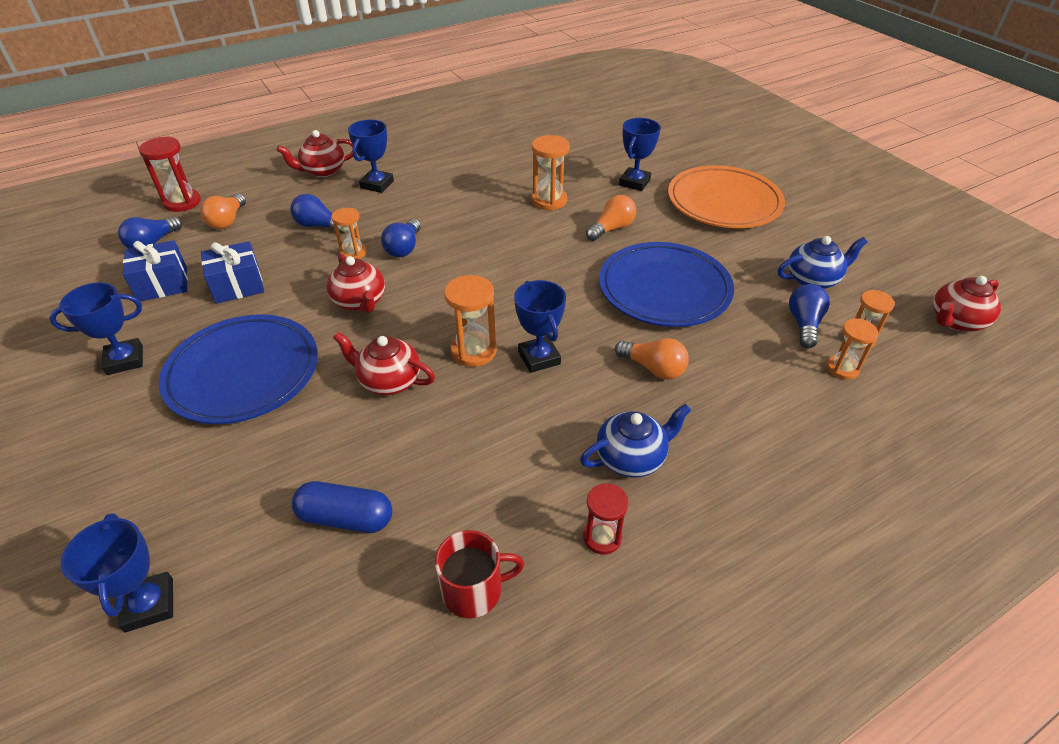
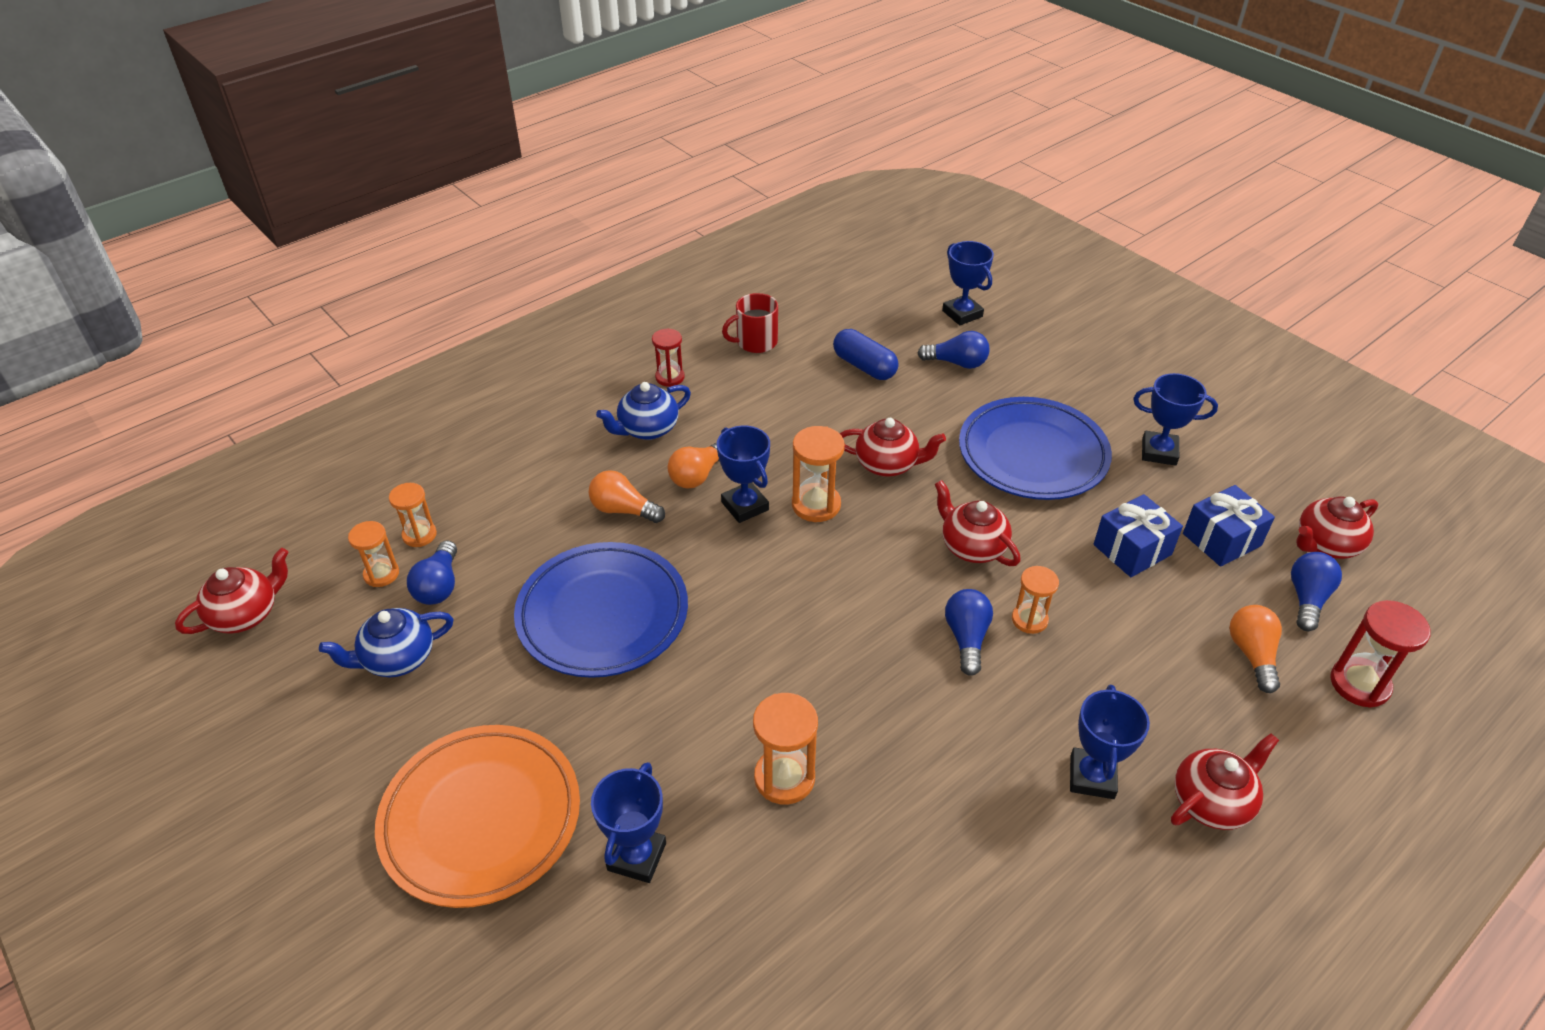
camera: 170 degrees right, 0 degrees up
(91, 272) = (1325, 545): none -> red teapot
(125, 360) = (1159, 452): blue trophy -> blue trophy turned 45 degrees clockwise
(319, 226) = (1113, 664): blue light bulb -> blue light bulb (956, 363)
(346, 518) = (864, 366): blue capsule -> blue capsule turned 45 degrees clockwise
(611, 229) = (675, 722): orange light bulb -> orange light bulb (697, 475)

